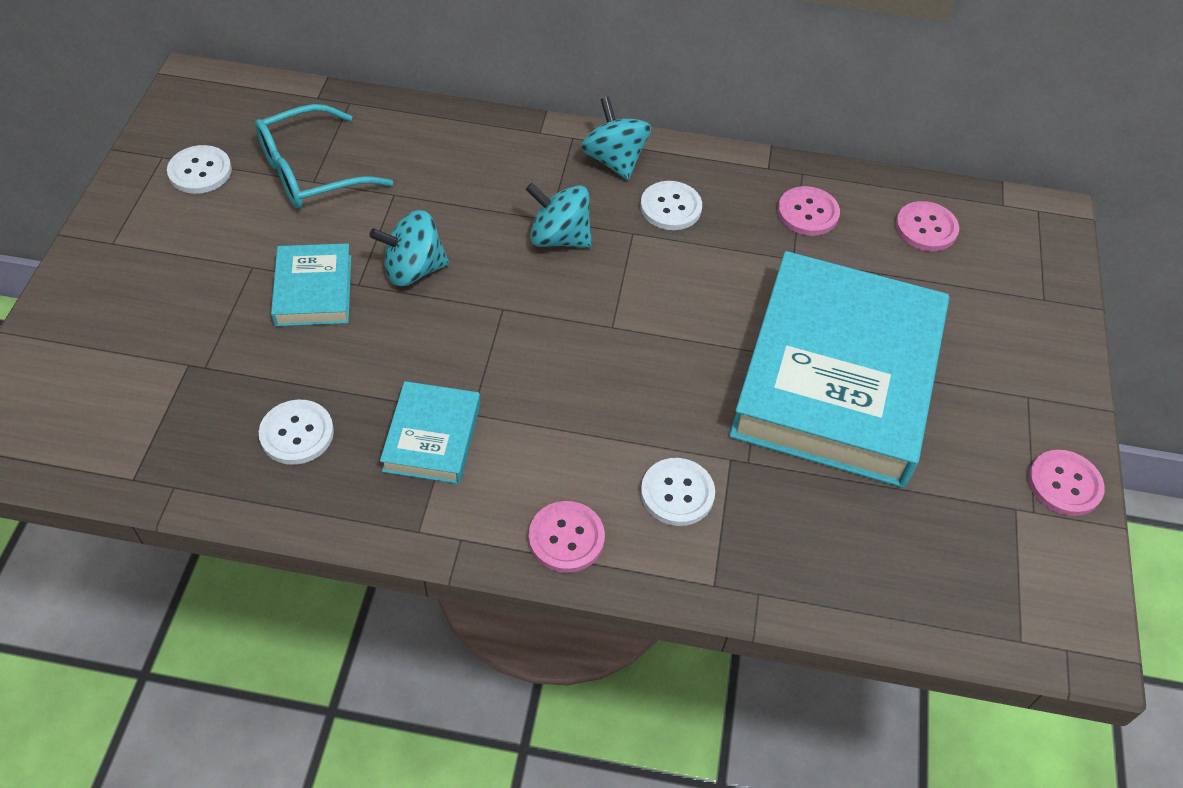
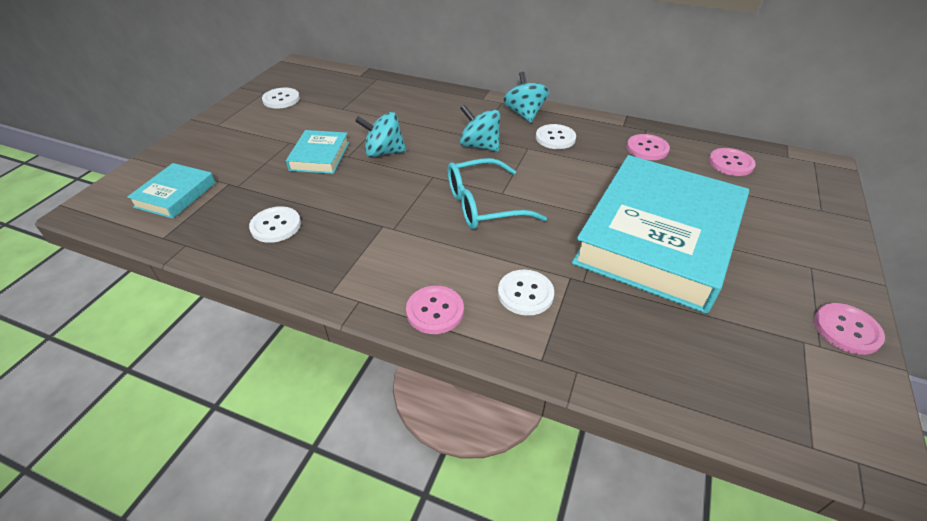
camera: 15 degrees right, 10 degrees down
(312, 171) = (343, 104): turquoise glasses -> turquoise glasses (484, 205)
(432, 437) = (362, 238): turquoise book -> turquoise book (175, 195)

